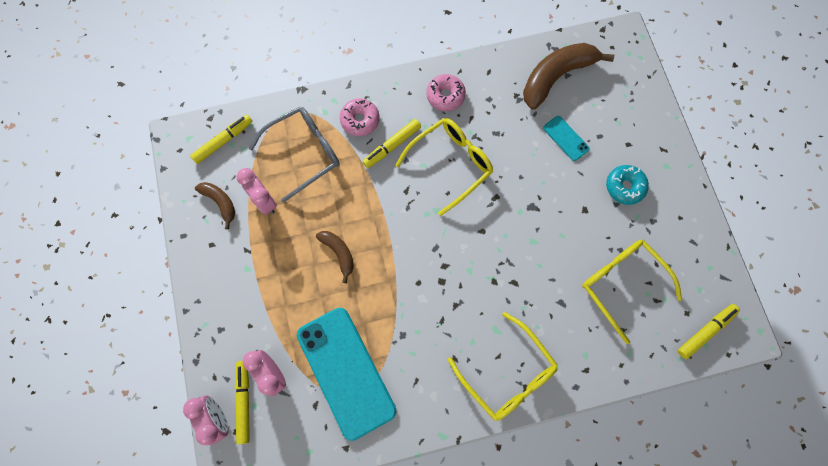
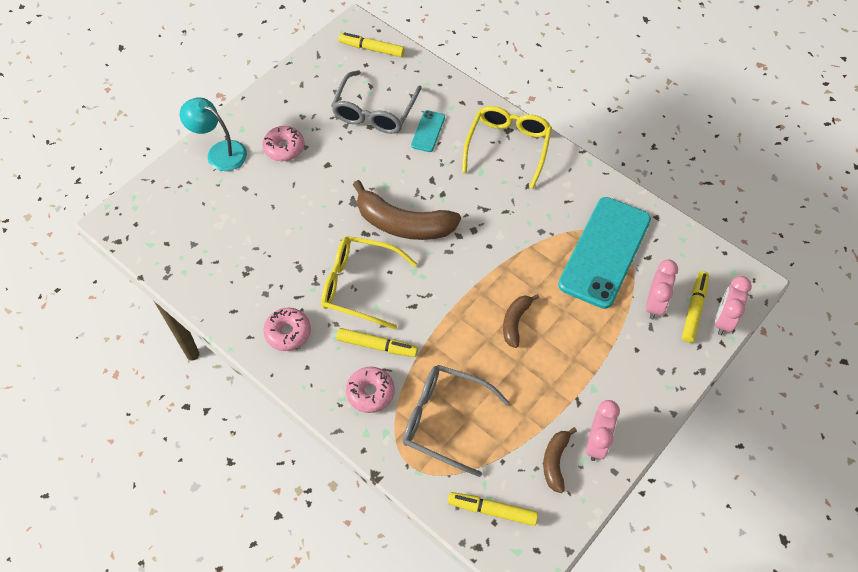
camera: 125 degrees left, 15 degrees down
(244, 401) = (694, 309): yellow marker -> yellow marker turned 150 degrees clockwise
(264, 201) = (520, 421): pink clock -> pink clock (597, 443)
(556, 77) = (202, 251): brown banana -> brown banana (403, 224)
(565, 138) = (266, 211): turquoise phone -> turquoise phone (428, 131)
(622, 284) = (374, 112): yellow glasses -> grey glasses
(624, 187) = (284, 148): turquoise donut -> pink donut
(650, 137) = (220, 152): none -> turquoise lamp

